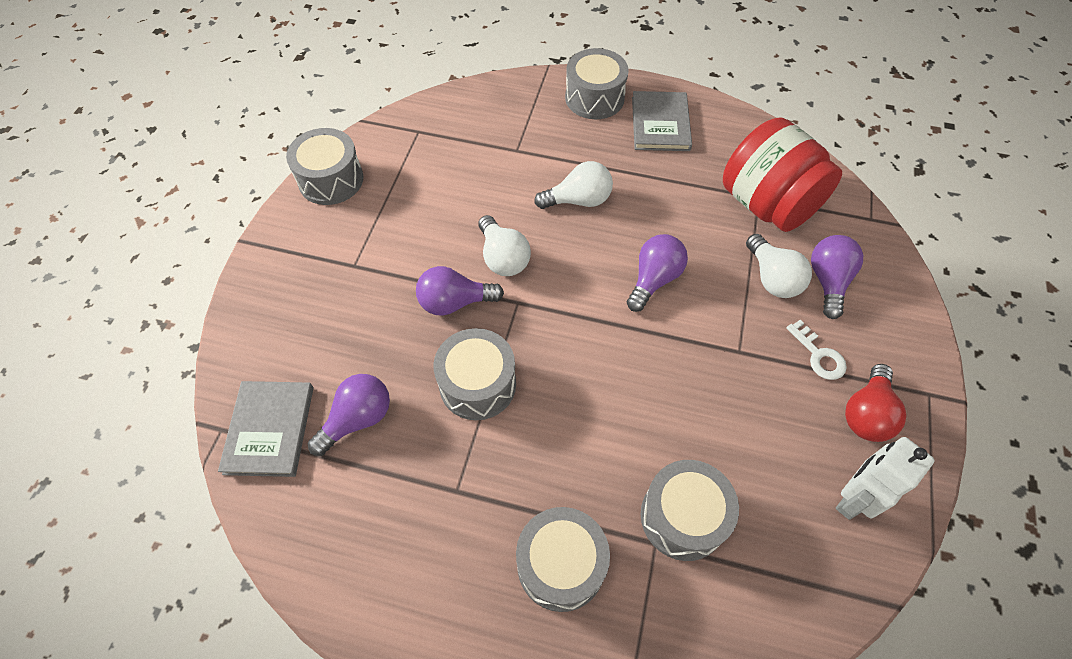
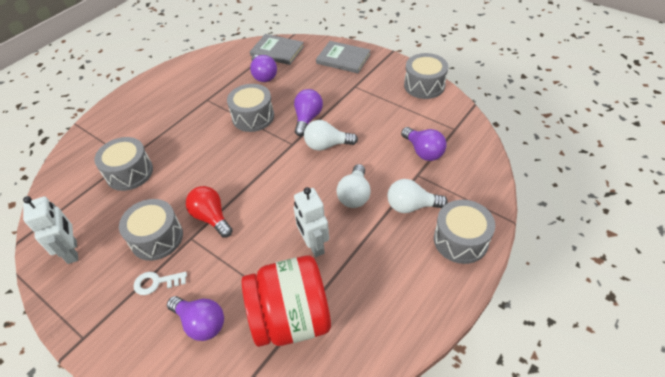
camera: 115 degrees right, 10 degrees down
(561, 564) = (148, 124): grey drum -> grey drum (157, 238)
(654, 279) = (268, 213): purple light bulb -> purple light bulb (423, 151)
(660, 124) = (413, 277): grey book -> grey book (343, 59)
(671, 216) = (314, 245): none -> white robot
(772, 278) = (227, 285): white light bulb -> white light bulb (411, 206)
(866, 414) = (103, 288): red light bulb -> red light bulb (211, 217)

